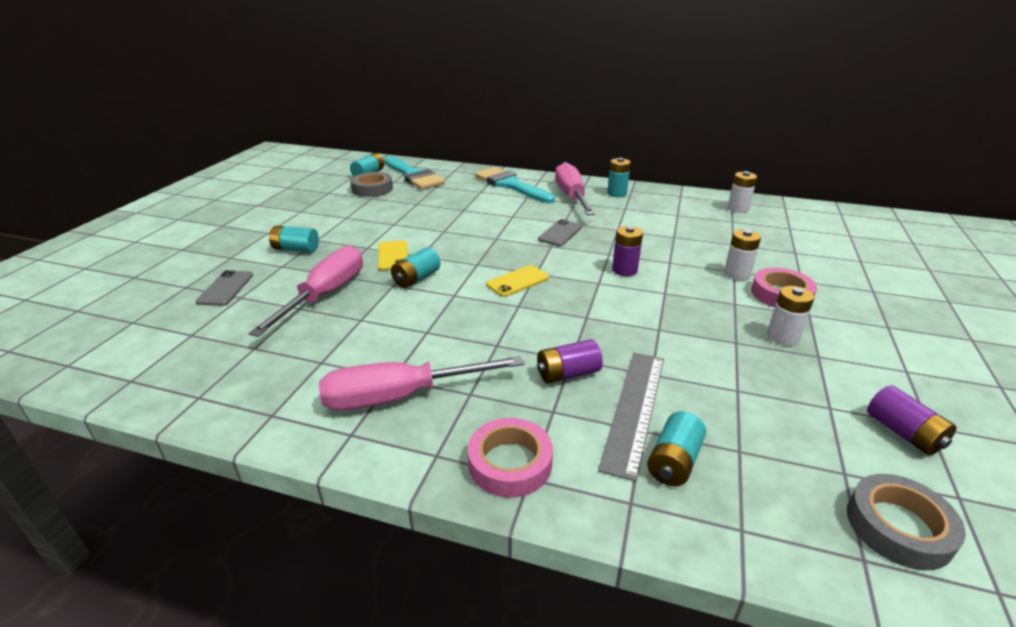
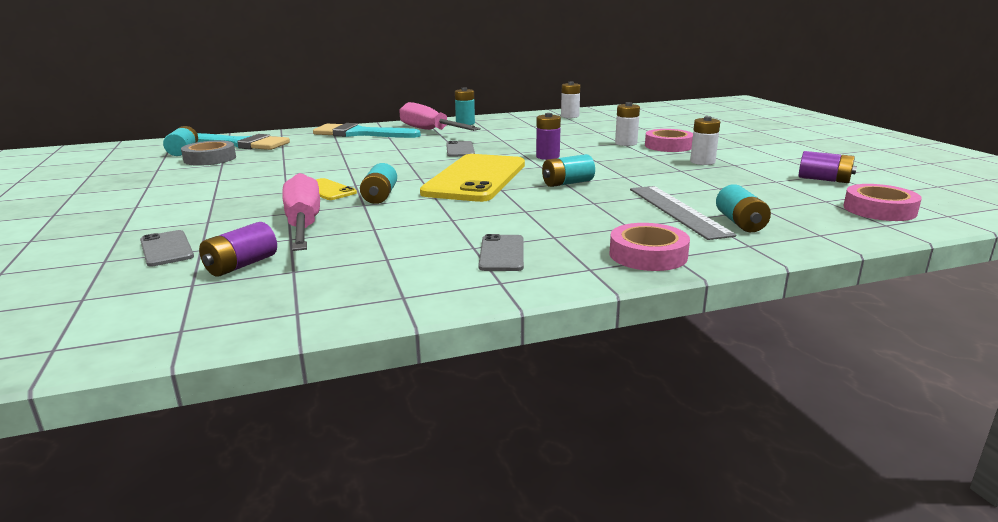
camera: 35 degrees left, 10 degrees down
(296, 249) = (201, 208): turquoise battery -> turquoise battery (567, 183)
(400, 397) = (502, 253): pink screwdriver -> grey phone
(517, 281) = (475, 178): yellow phone -> yellow phone, size x2.23
(568, 374) = (605, 209): purple battery -> purple battery (241, 265)
(898, 527) = (879, 210): grey tape -> pink tape

